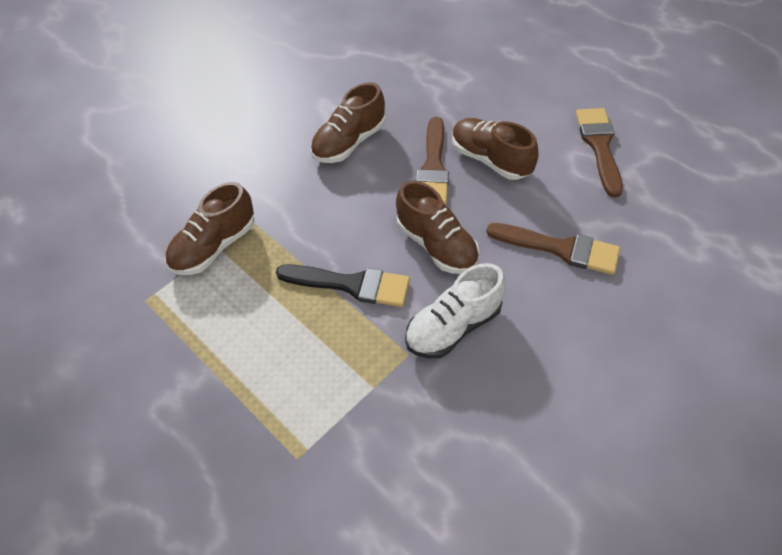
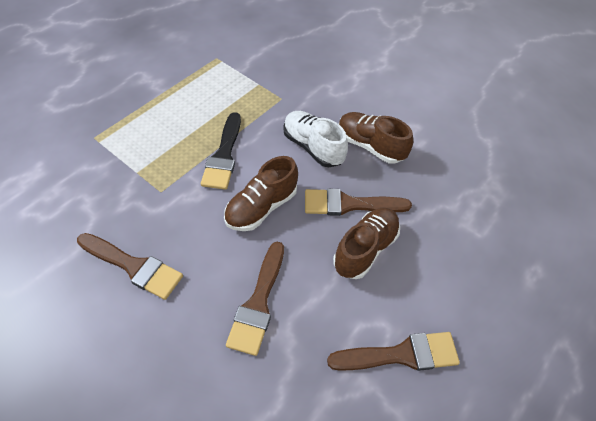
camera: 80 degrees right, 0 degrees up
(214, 246) = (259, 82): brown shoe -> none
(453, 326) = (181, 219): white shoe -> white shoe (313, 147)
(525, 372) = (134, 266): none -> brown brush

